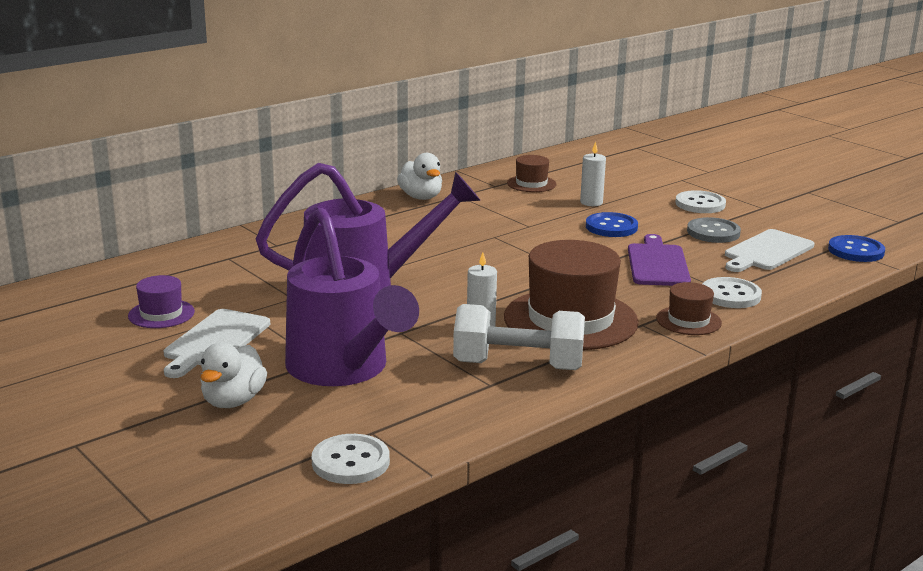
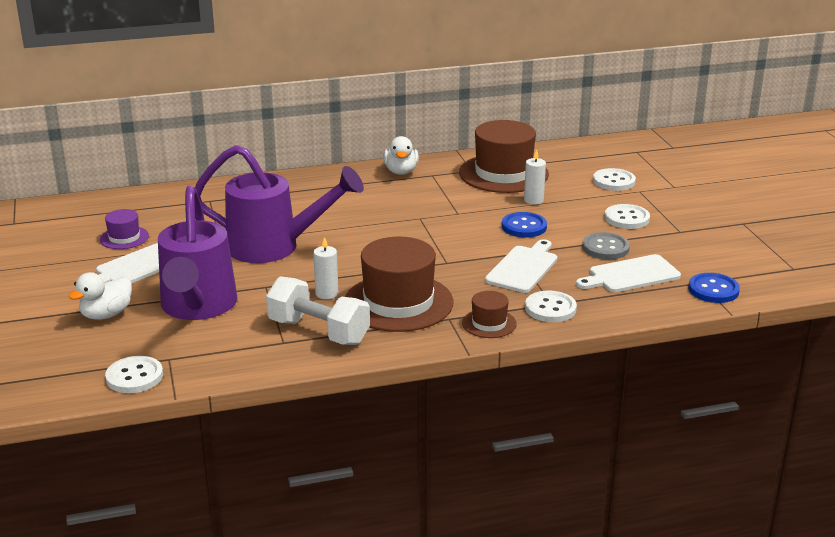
camera: 25 degrees right, 5 degrees up
(531, 184) = (503, 173): brown hat -> brown hat, size x2.07
(647, 175) = (614, 181): none -> white button
(657, 264) = (523, 268): purple cutting board -> white cutting board

